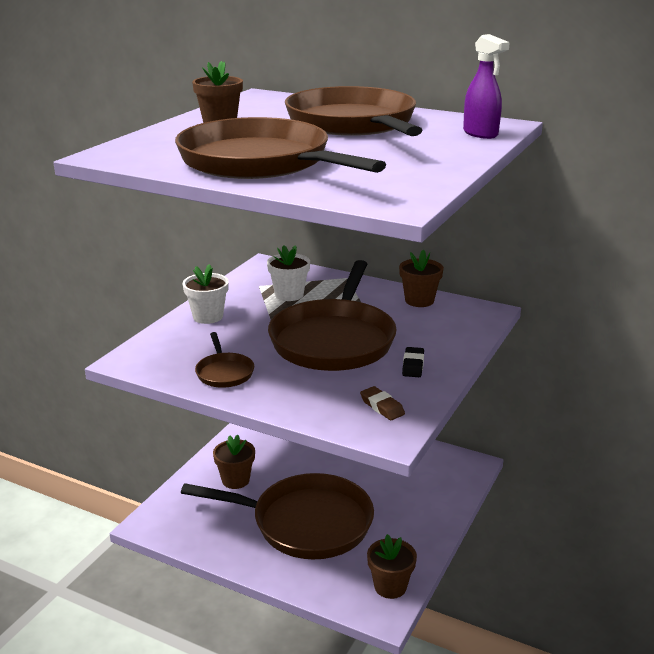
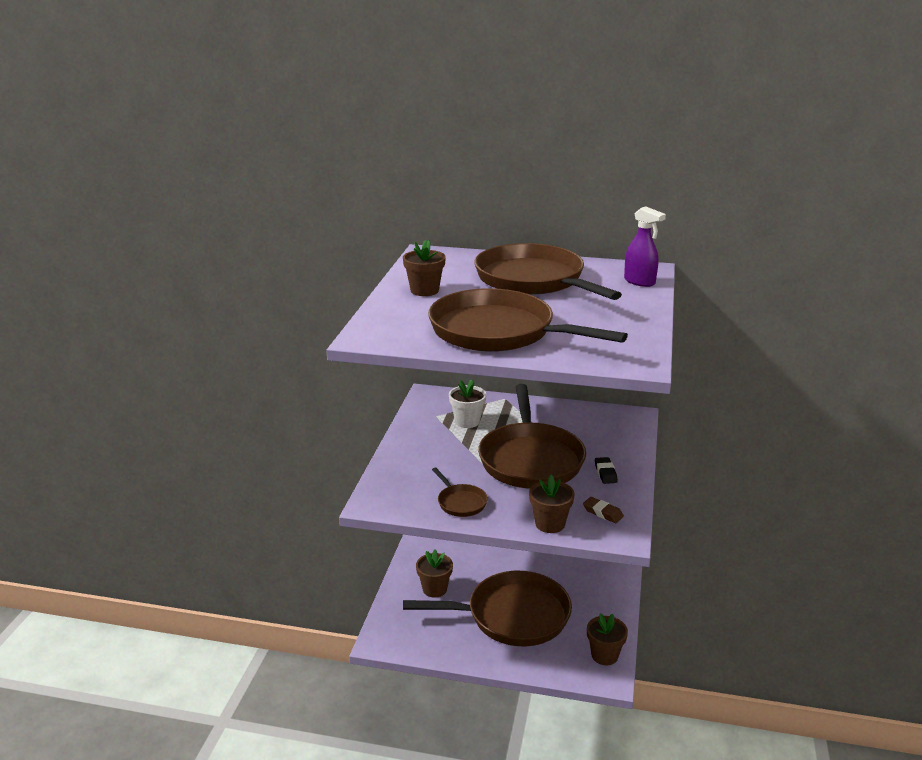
camera: 15 degrees left, 0 degrees up
(208, 316) = (412, 452): white flower pot -> none
(419, 300) = (576, 413): brown flower pot -> brown flower pot (550, 524)

